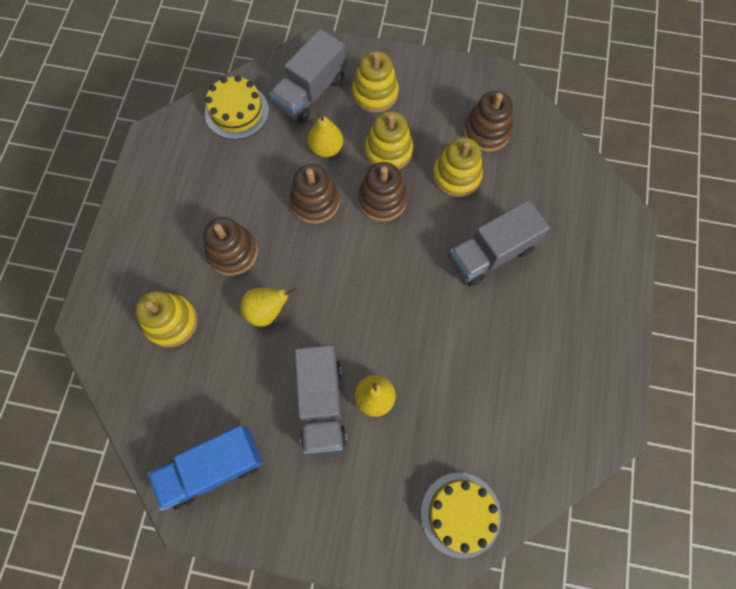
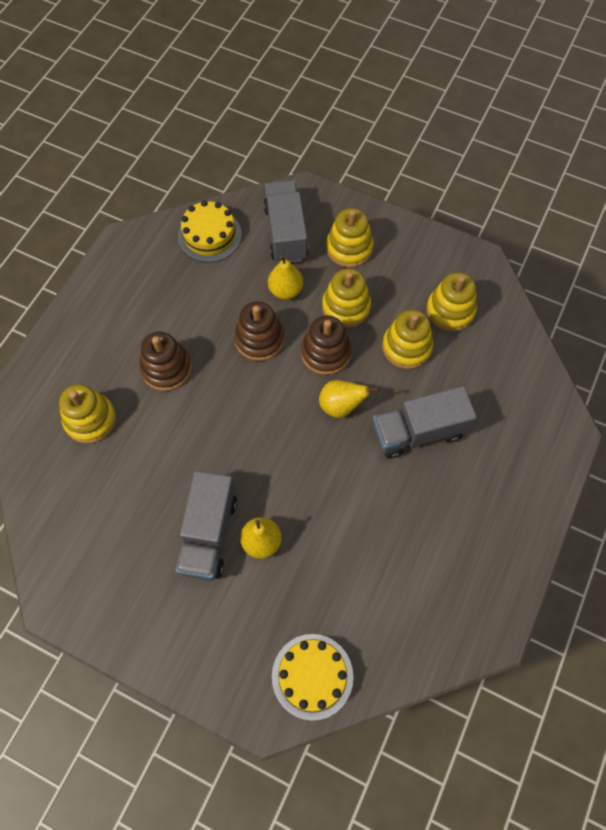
camera: 15 degrees right, 5 degrees down
(213, 468) = (89, 566): blue truck -> none
(267, 311) = (182, 432): yellow pear -> yellow pear (341, 406)
(310, 92) = (286, 233): grey truck -> grey truck turned 120 degrees clockwise
(486, 132) = (450, 311): brown stacking toy -> yellow stacking toy

